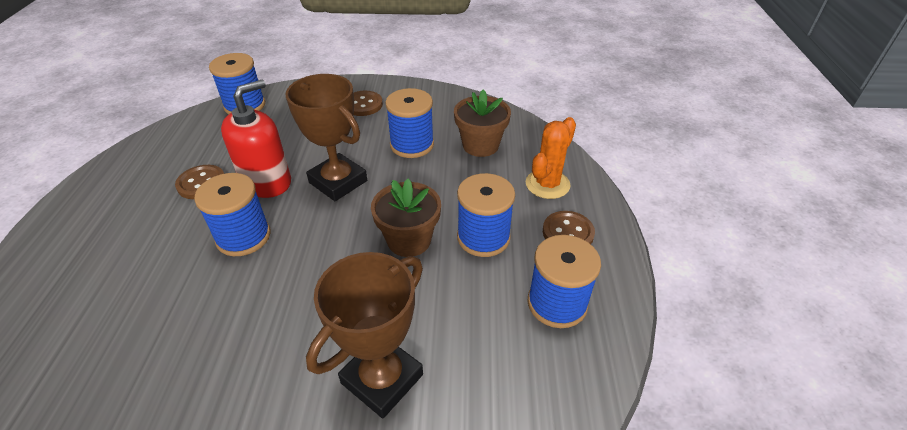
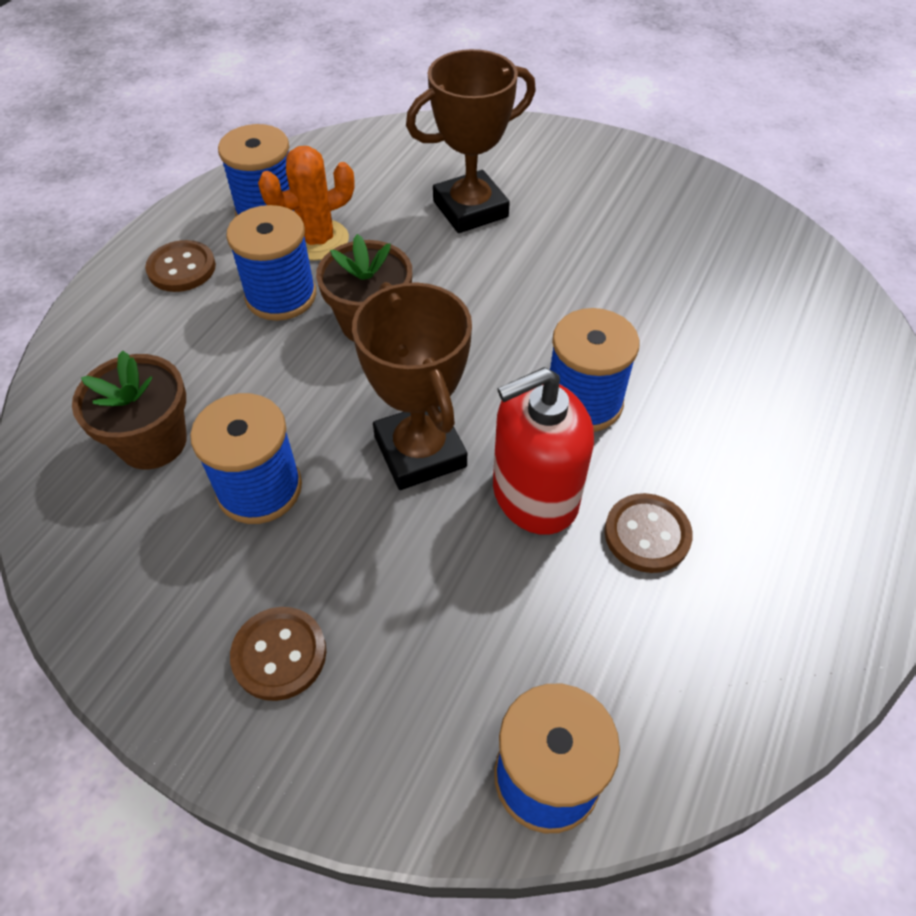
camera: 155 degrees left, 10 degrees up
(547, 184) = (133, 336): orange cactus -> orange cactus (318, 240)

